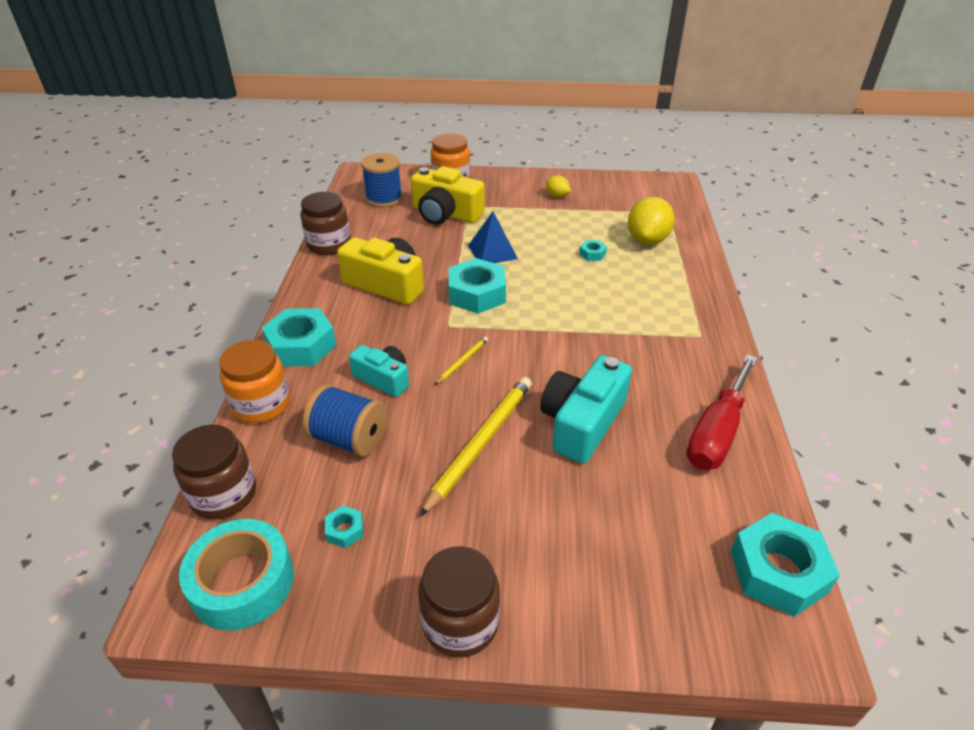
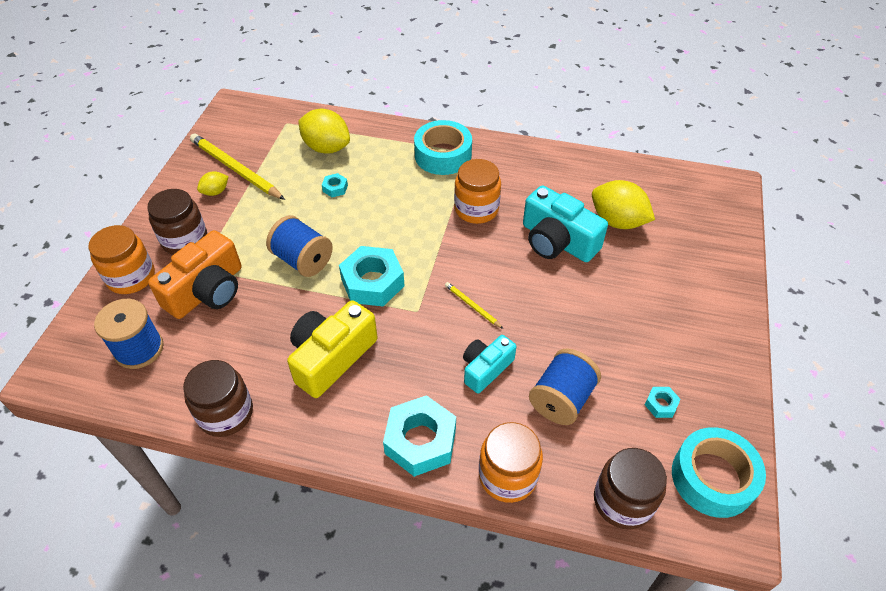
camera: 80 degrees left, 10 degrees up
(445, 214) = (207, 291): yellow camera -> orange camera
(460, 622) = (734, 338): brown jar -> brown jar (185, 240)
(480, 443) = (574, 306): yellow pencil -> yellow pencil (235, 169)
(492, 252) = (303, 260): blue pyramid -> blue spool
(606, 350) = (476, 209): none -> orange jar
(643, 482) = (617, 221): none -> yellow lemon
(683, 316) = (443, 155): none -> turquoise tape
(717, 432) = (574, 173): red screwdriver -> none
(778, 571) = (686, 180): turquoise nut -> none

